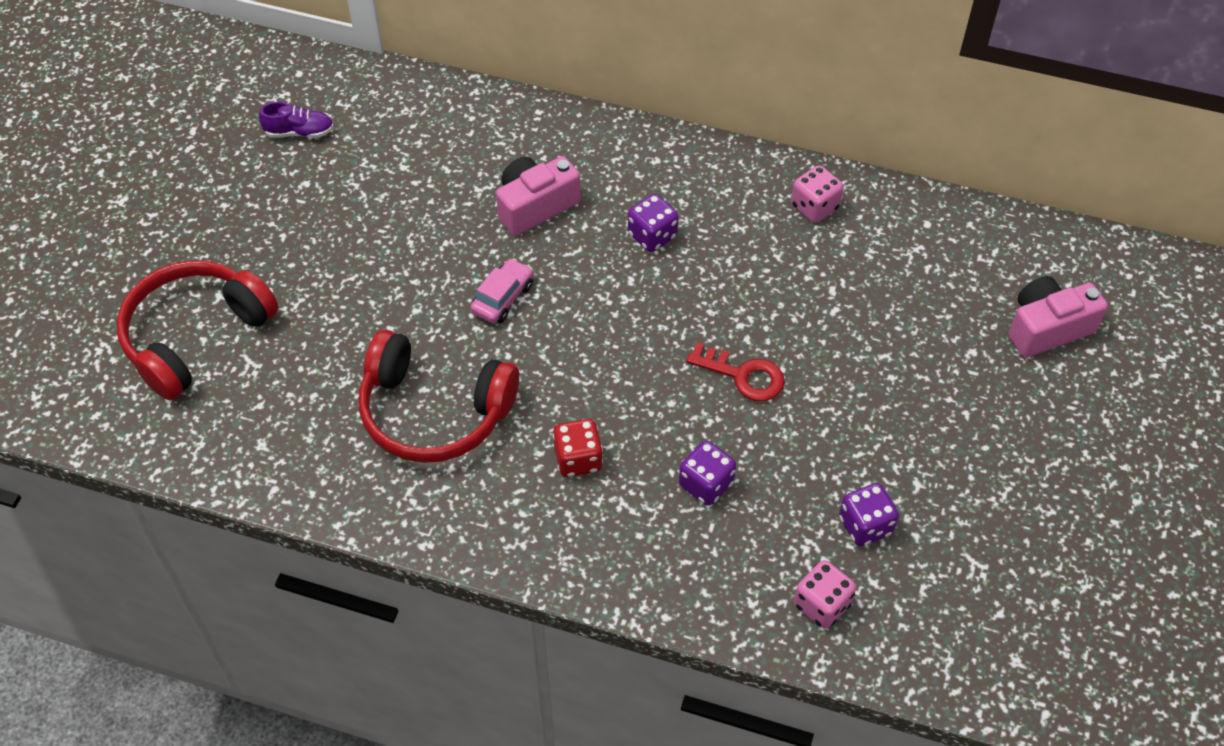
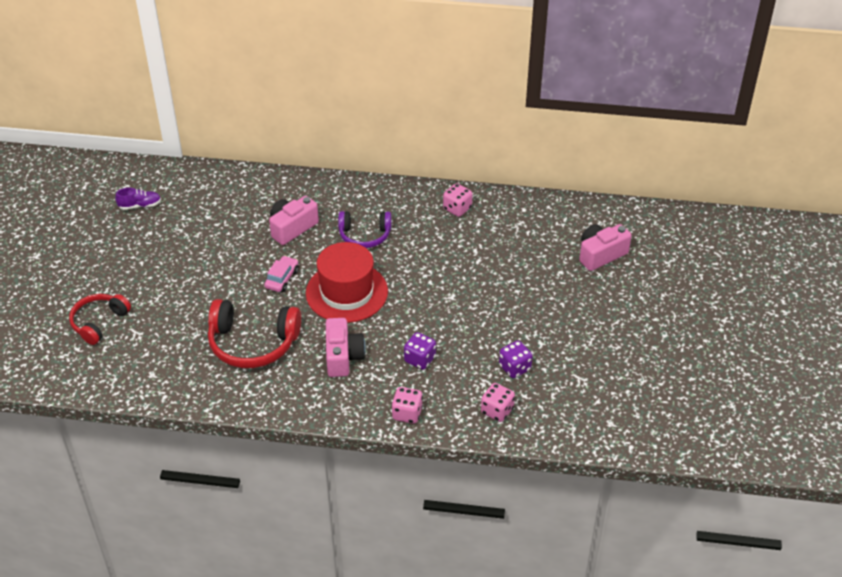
camera: 10 degrees left, 10 degrees down
(195, 336) = (99, 322): red headphones -> red headphones, size x0.64
(578, 459) = (343, 357): red dice -> pink camera
(605, 338) = (346, 292): none -> red hat
(652, 236) = (364, 235): purple dice -> purple headphones
(667, 585) = (407, 413): none -> pink dice
(743, 375) = (431, 301): red key -> none

